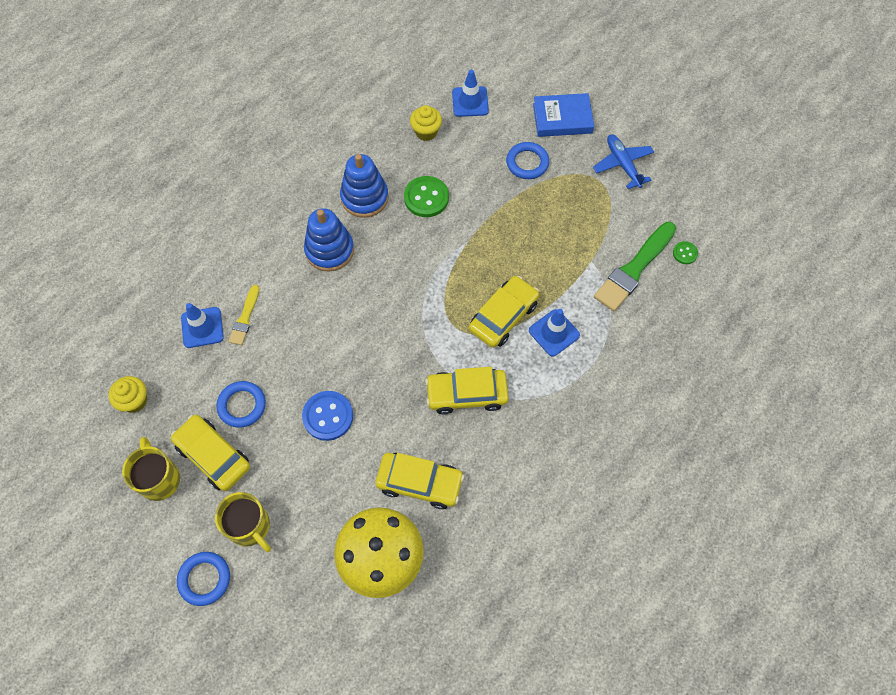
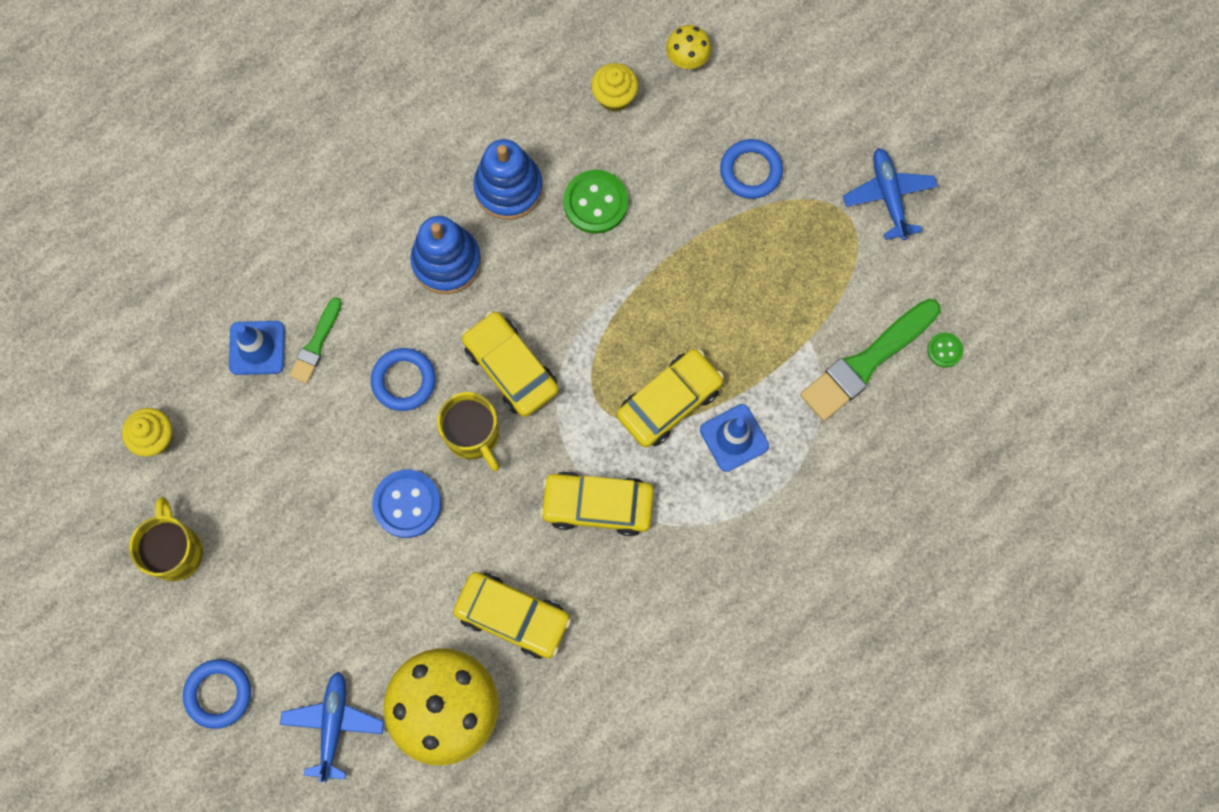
camera: 10 degrees right, 10 degrees up
(213, 456) = (249, 532): yellow car -> yellow car (510, 368)
(242, 405) = (296, 469): blue ring -> blue ring (404, 381)
(245, 318) = (316, 344): yellow brush -> green brush
(249, 526) = (284, 635): yellow mug -> yellow mug (473, 435)
(297, 587) = (333, 725): none -> blue plane
(470, 102) = (687, 57): blue traffic cone -> yellow mushroom
(562, 118) = (817, 107): blue book -> none

